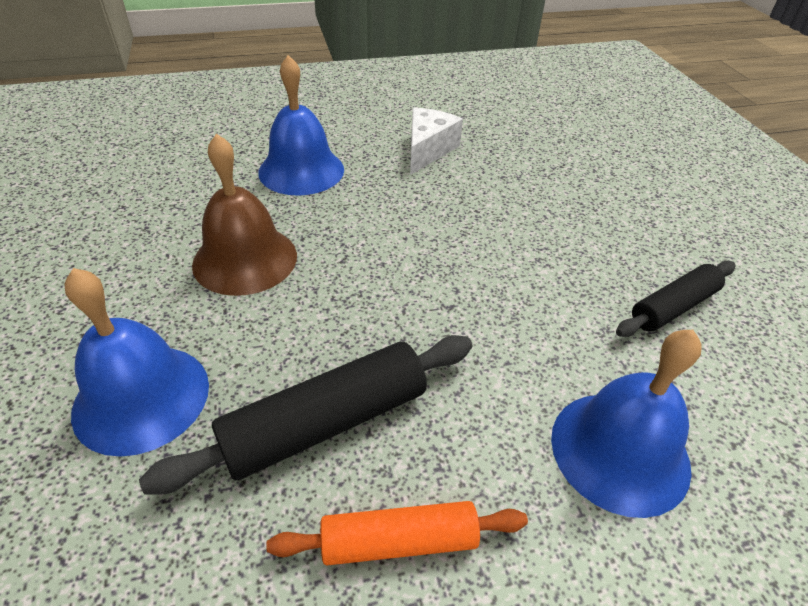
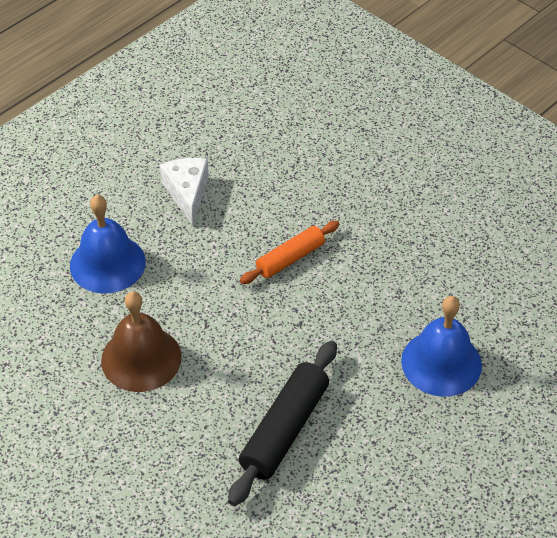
camera: 30 degrees left, 5 degrees up
(141, 397) = (171, 472): blue bell -> none
(399, 541) = (364, 462): orange rolling pin -> orange rolling pin (290, 258)
(673, 307) = (430, 255): black rolling pin -> none

